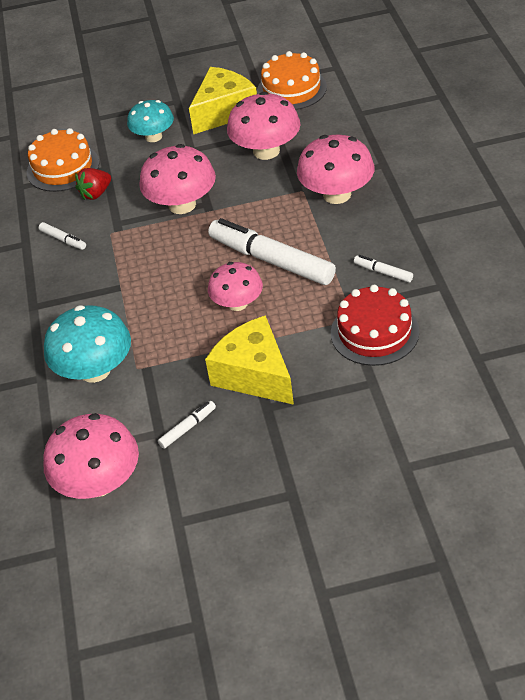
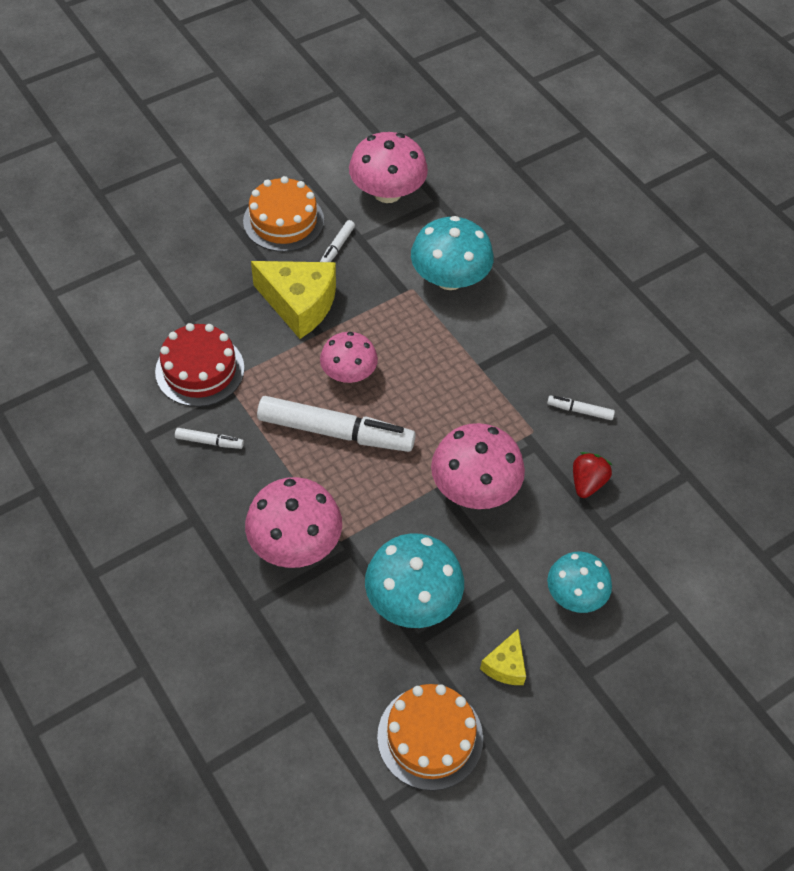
camera: 150 degrees right, 10 degrees up
(63, 167) = (656, 515): orange cake -> orange cake (283, 221)
(224, 111) = (505, 665): yellow cheese -> yellow cheese, size x0.51
(266, 151) = (412, 599): pink mushroom -> turquoise mushroom

